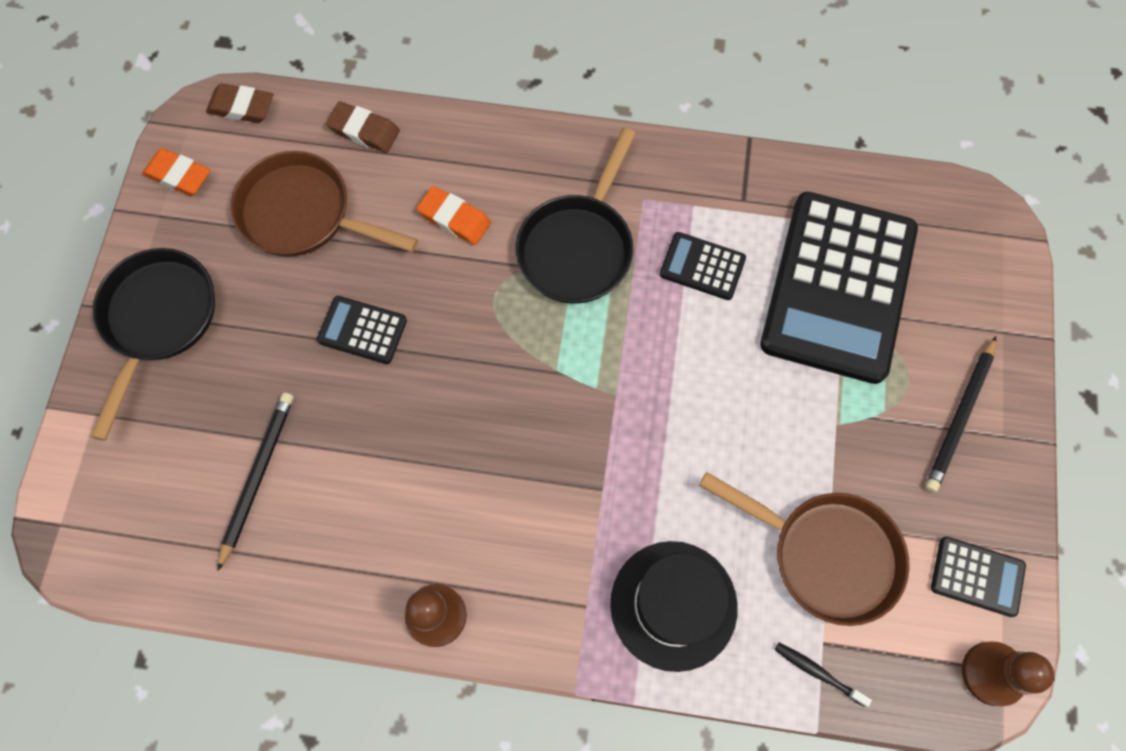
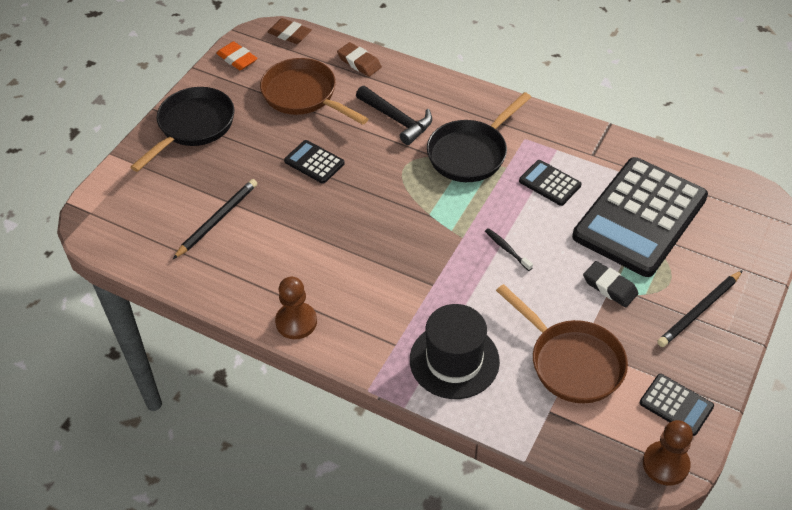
camera: 20 degrees right, 20 degrees down
(454, 218) = (397, 120): orange eraser -> black hammer
(818, 673) = (539, 427): black toothbrush -> black toothbrush (507, 249)
(835, 415) = (609, 287): none -> black eraser

